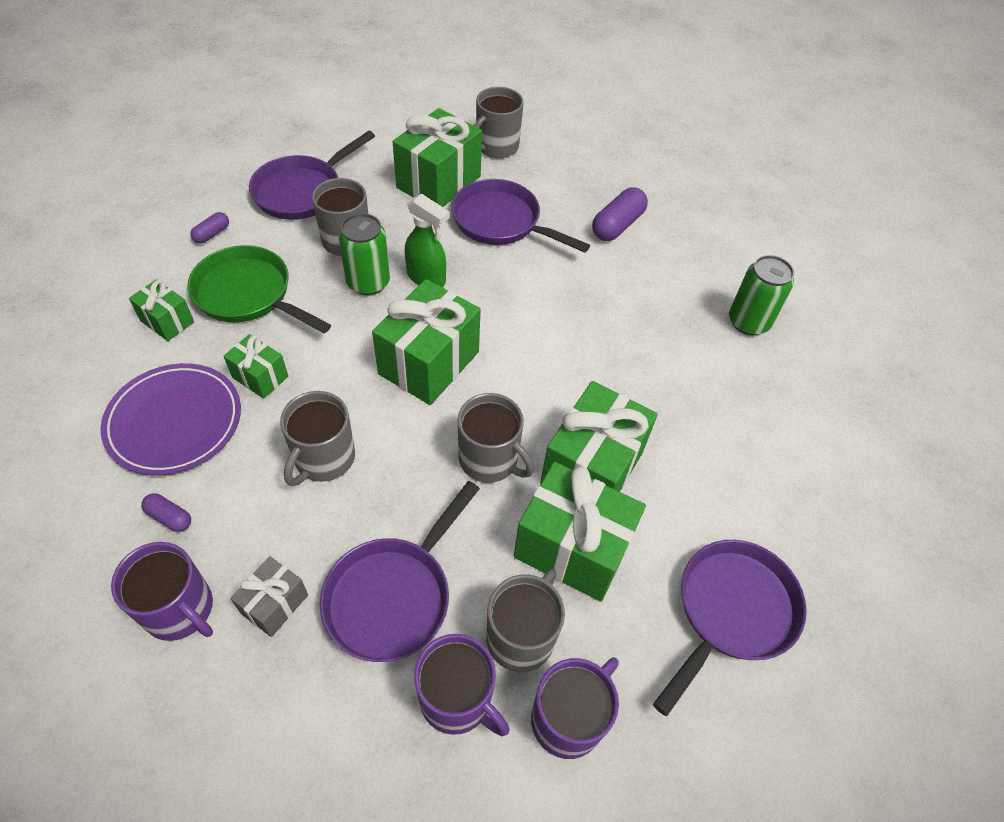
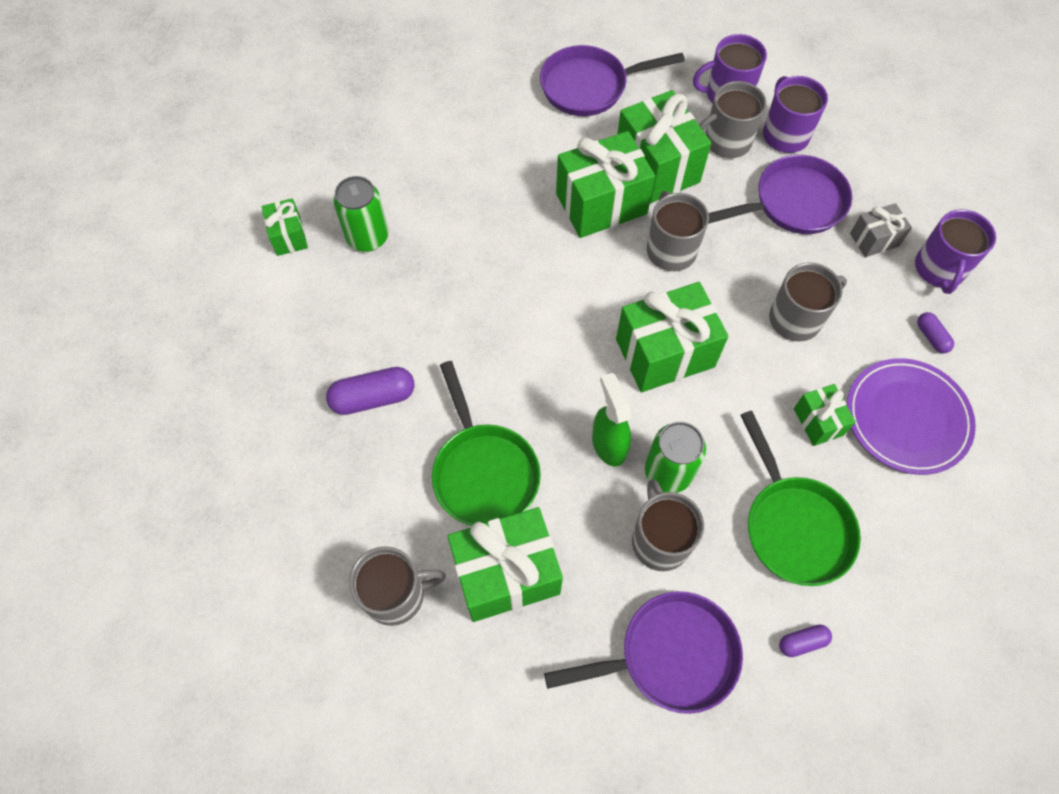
camera: 140 degrees left, 10 degrees up
(167, 321) = (885, 537): green gift -> green gift (288, 236)
(180, 609) = (939, 269): purple mug -> purple mug turned 150 degrees counterclockwise
(501, 222) = (484, 472): purple pan -> green pan

